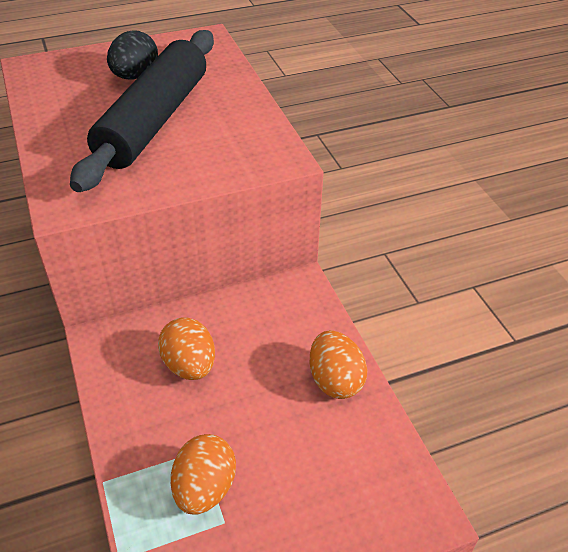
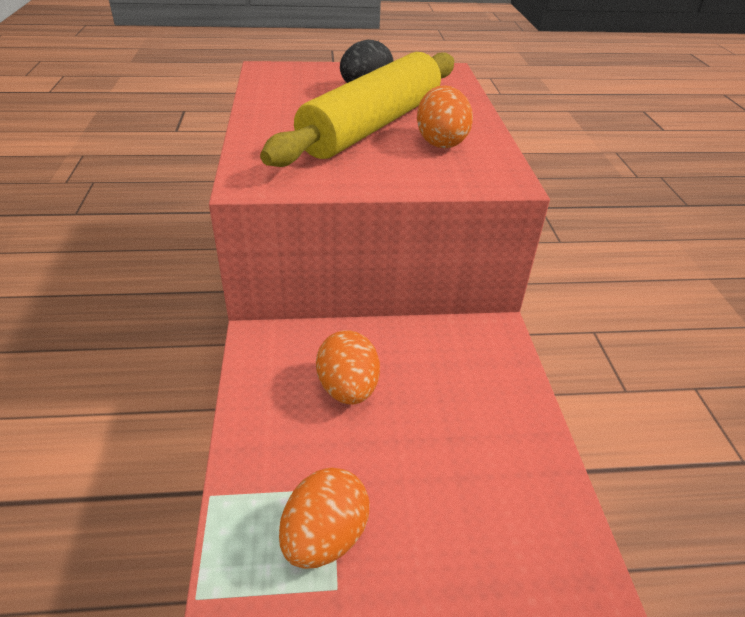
camera: 15 degrees right, 5 degrees down
(153, 121) = (372, 126): black rolling pin -> yellow rolling pin
(335, 380) = (516, 447): orange egg -> orange egg (441, 142)

